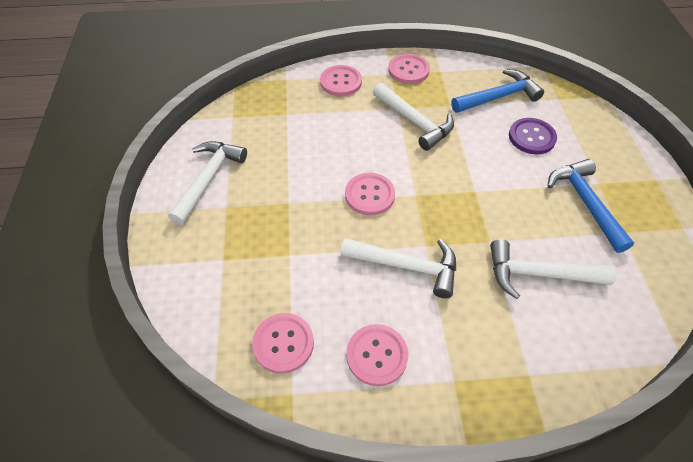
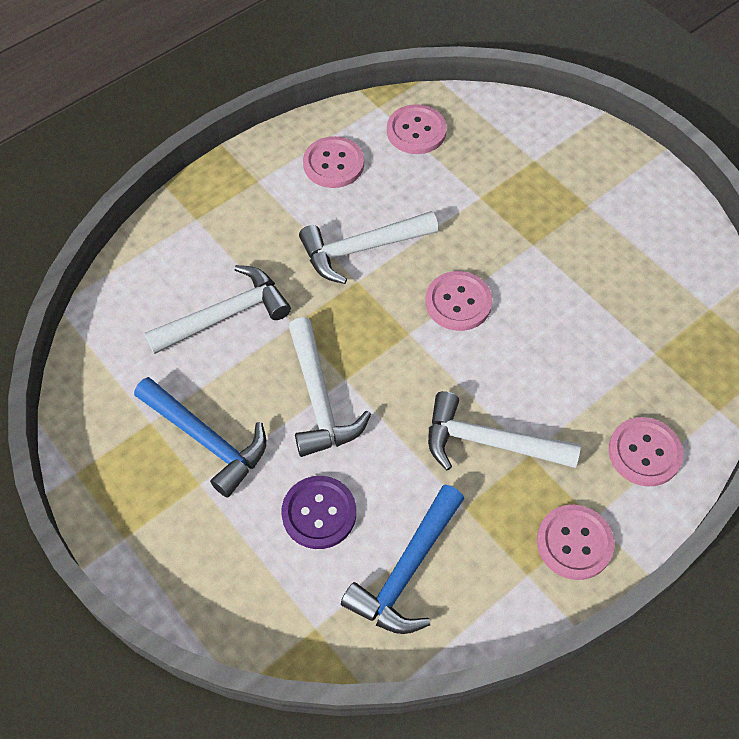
camera: 145 degrees right, 5 degrees up
(208, 179) = (639, 220): white hammer -> white hammer (319, 399)

